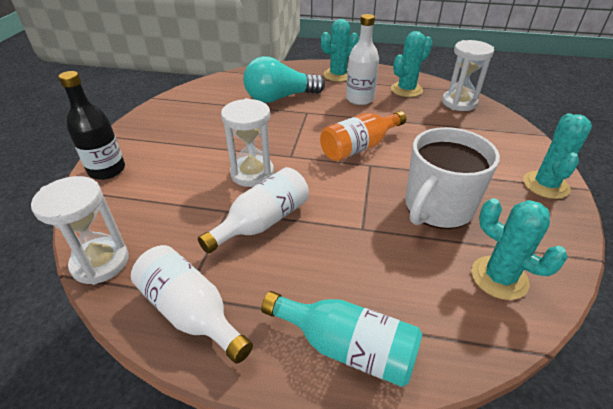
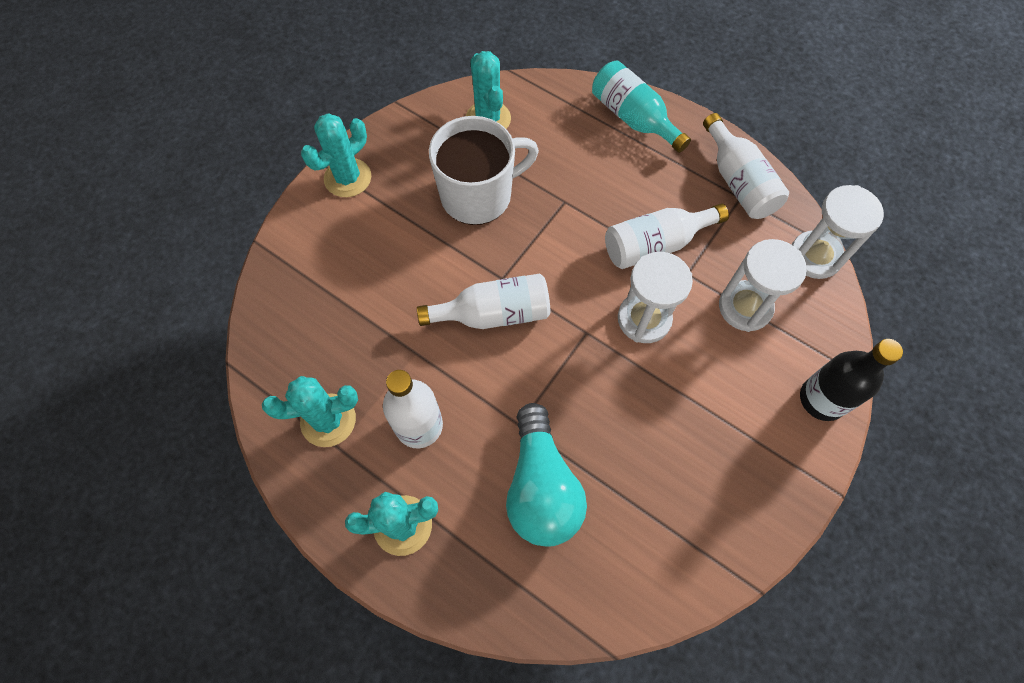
camera: 155 degrees left, 25 degrees up
(280, 98) = (541, 486): turquoise light bulb -> turquoise light bulb turned 75 degrees clockwise
(359, 147) = (494, 314): orange bottle -> white bottle
(459, 103) = (286, 350): white hourglass -> white hourglass (745, 307)

